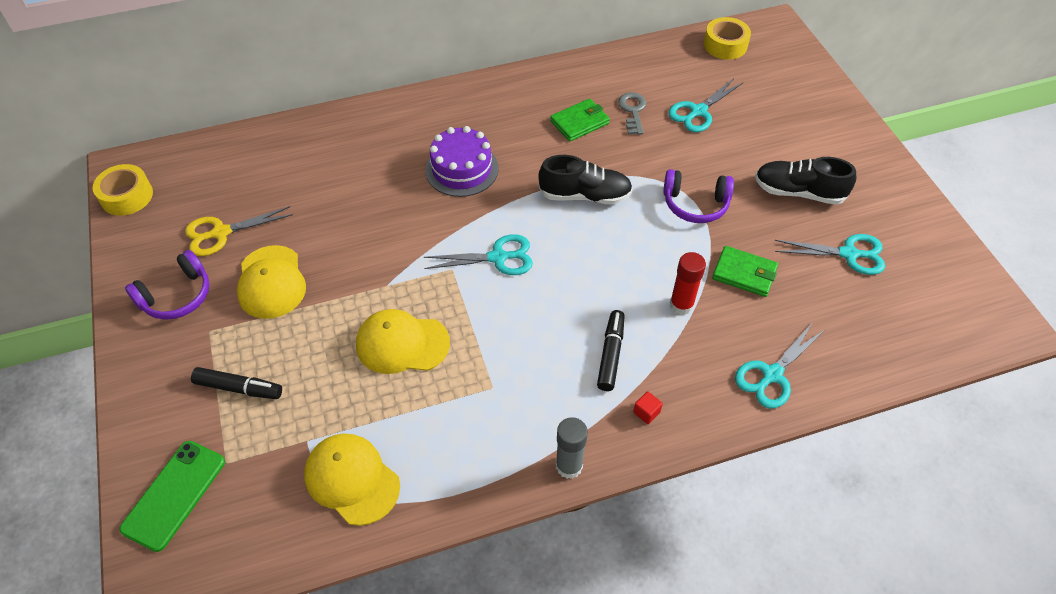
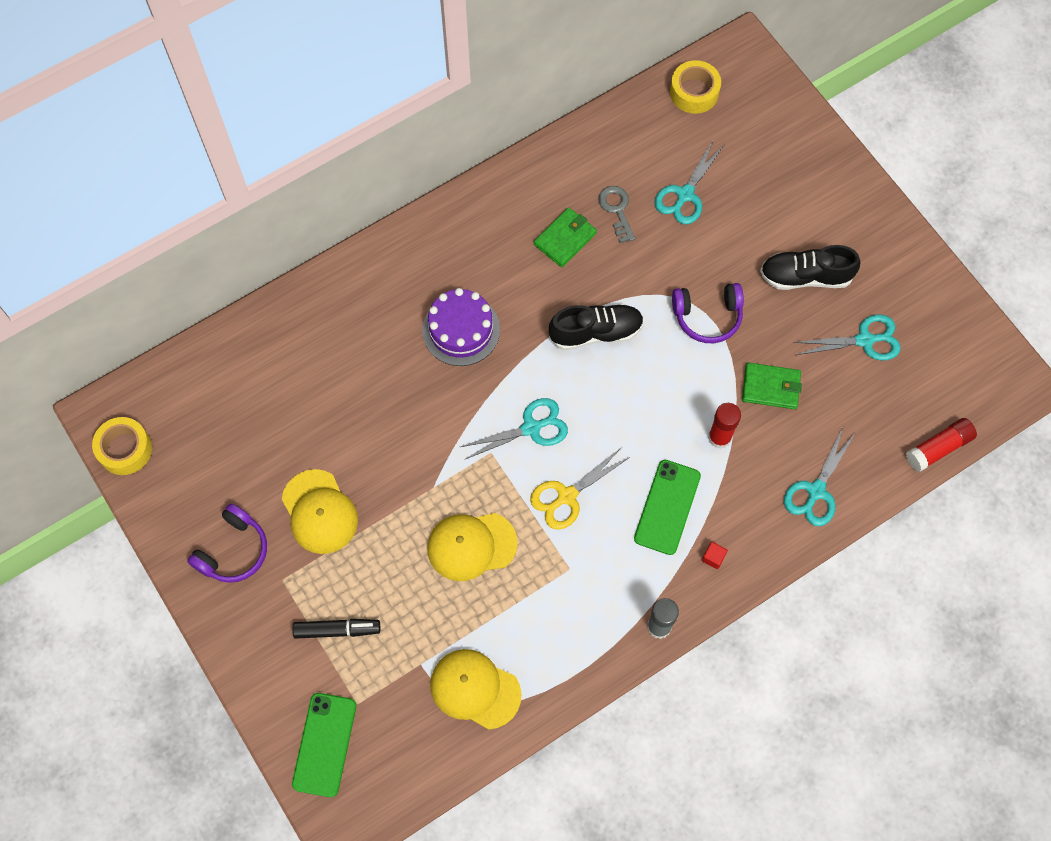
camera: 15 degrees left, 15 degrees up
(221, 233) = (244, 469): yellow scissors -> yellow scissors (567, 496)
(611, 354) = (667, 507): black marker -> green phone
(913, 364) = (938, 448): none -> red glue stick

